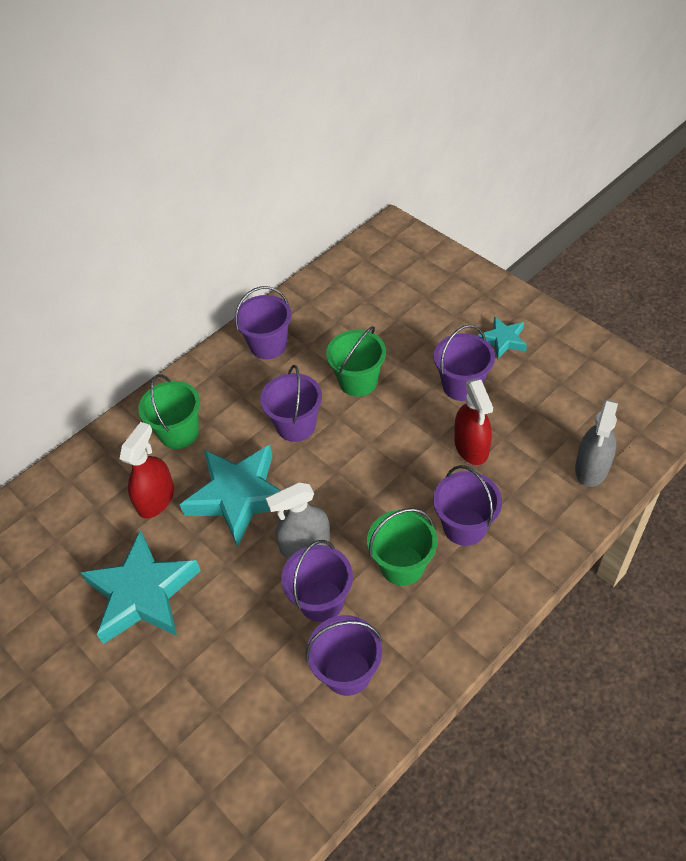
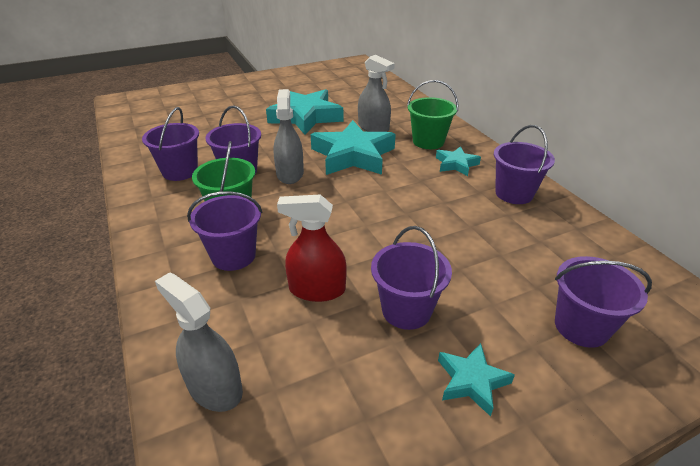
camera: 105 degrees right, 15 degrees down
(156, 499) = (373, 127): red spray bottle -> grey spray bottle
(226, 397) = (456, 164): none -> turquoise star
(296, 425) = (407, 190): purple bucket -> purple bucket (581, 327)
(358, 381) = (445, 235): green bucket -> none

